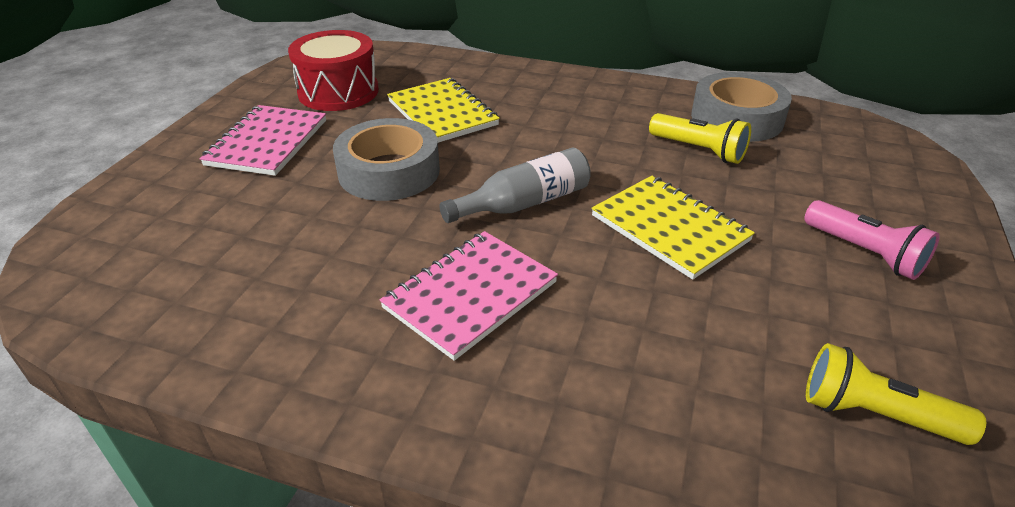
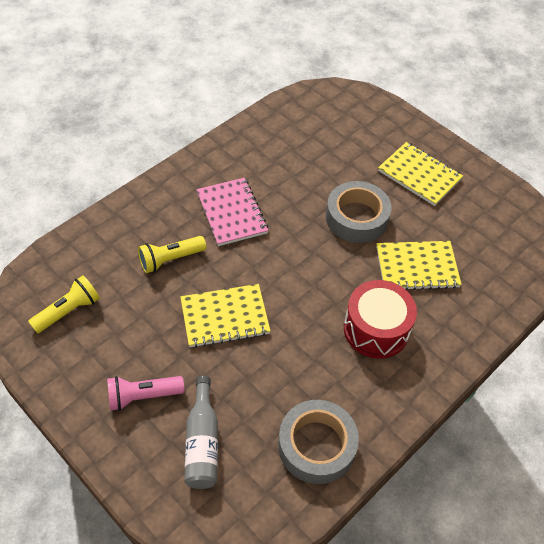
camera: 115 degrees right, 15 degrees up
(267, 143) = (419, 175): pink notebook -> yellow notebook
(338, 92) = (476, 223): red drum -> red drum (376, 329)
(524, 203) = (288, 264): grey bottle -> grey bottle (202, 442)
(699, 150) = (289, 387): yellow flashlight -> yellow flashlight (170, 259)

